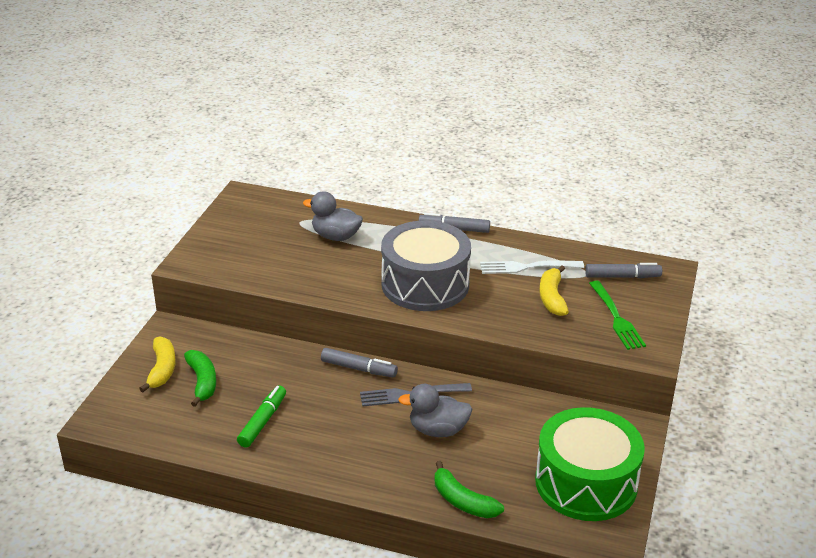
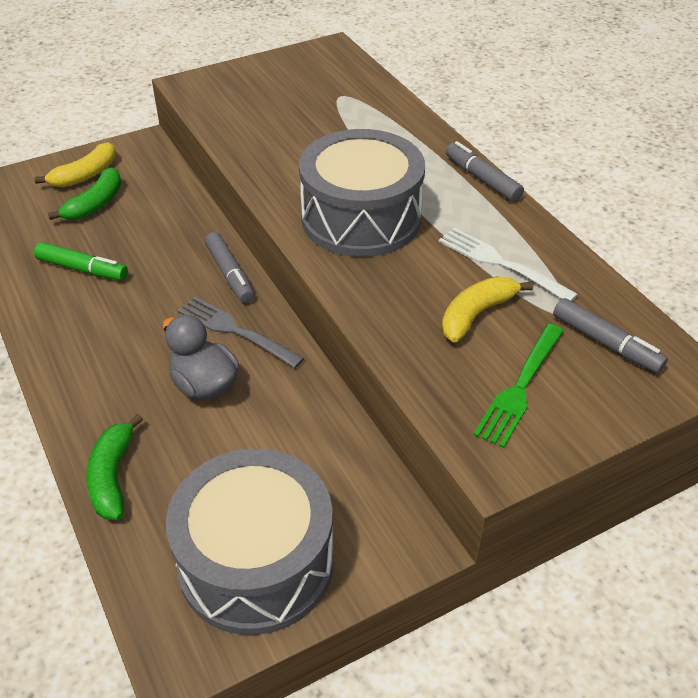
camera: 45 degrees right, 10 degrees up
(263, 421) = (82, 269): green marker -> green marker turned 45 degrees clockwise
(335, 236) = (351, 125): grey duck -> none
(586, 483) = (256, 562): green drum -> grey drum

